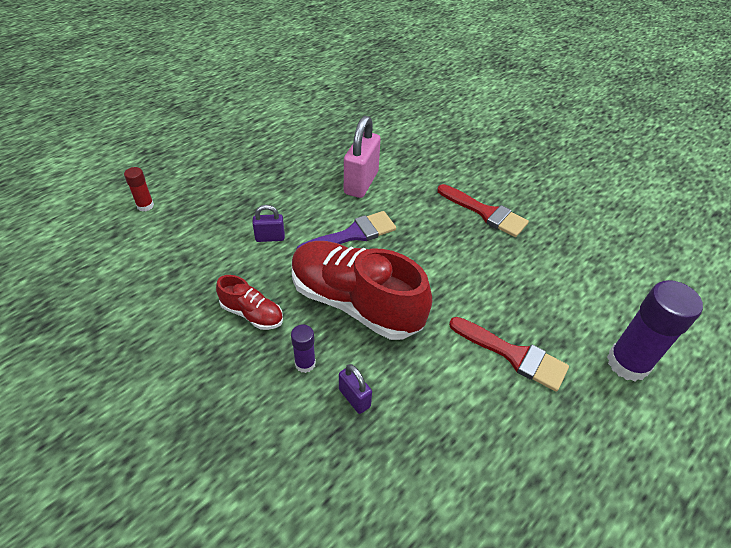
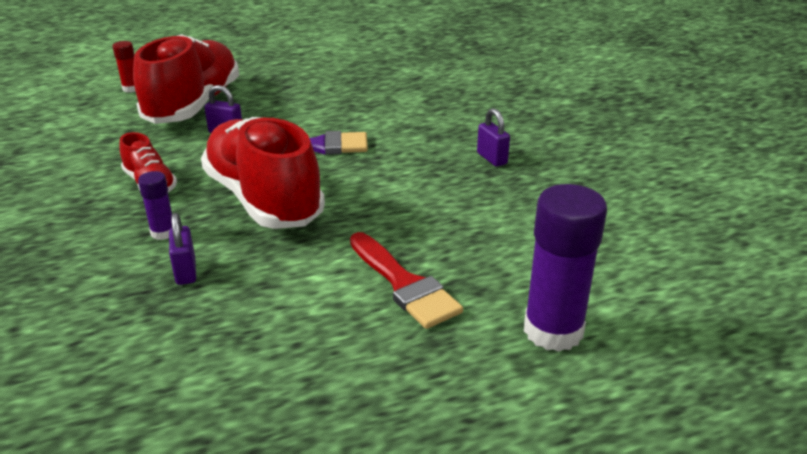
camera: 25 degrees right, 15 degrees down
(218, 213) = (194, 105): none -> red shoe
(361, 183) = (366, 109): pink padlock -> none
(485, 213) = (492, 158): red brush -> purple padlock

